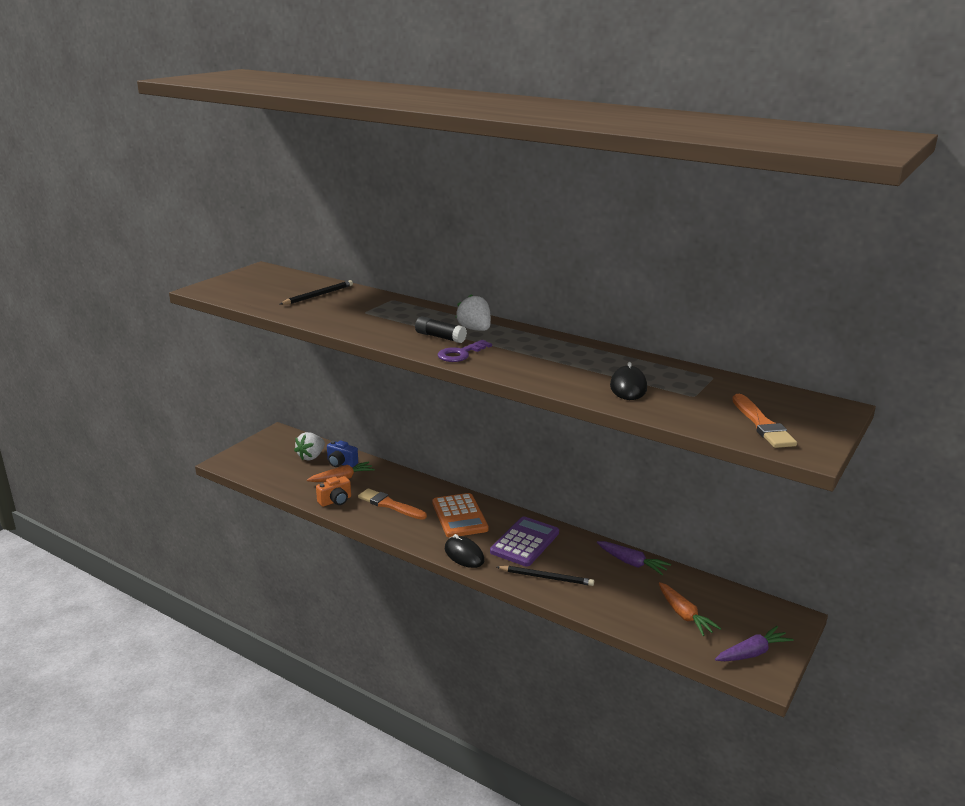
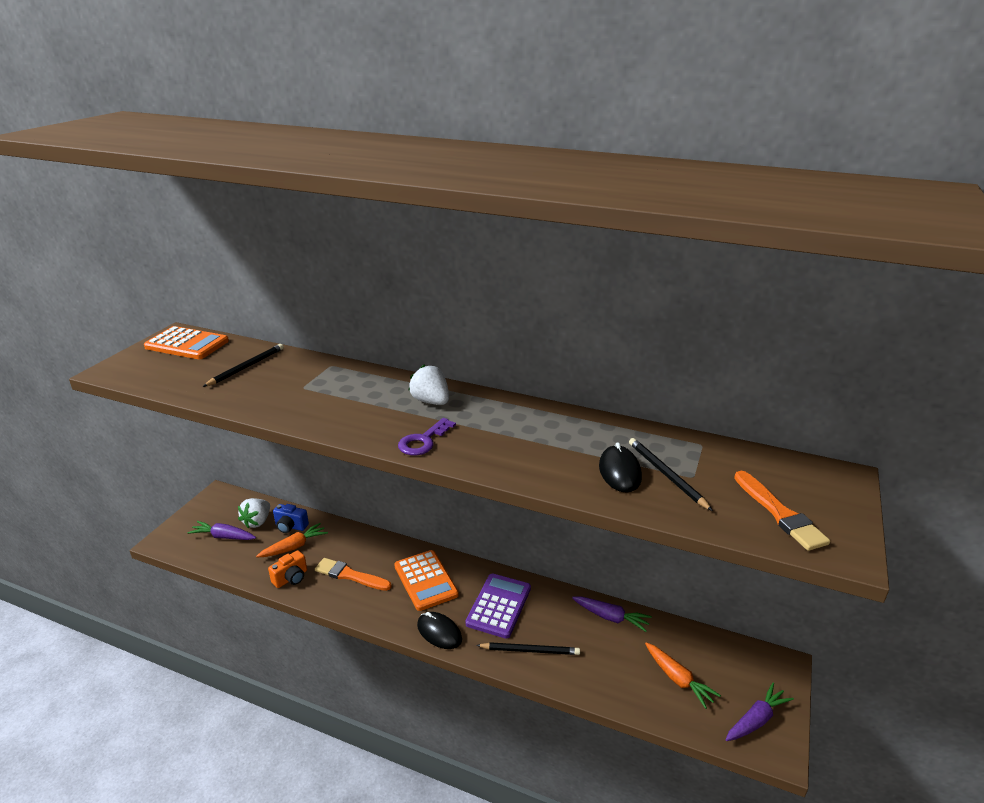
camera: 10 degrees left, 5 degrees up
(269, 276) = (187, 344): none -> orange calculator
(279, 464) = (224, 536): none -> purple carrot
(440, 337) = (395, 417): black glue stick -> none
(670, 392) = (666, 475): none -> black pencil

